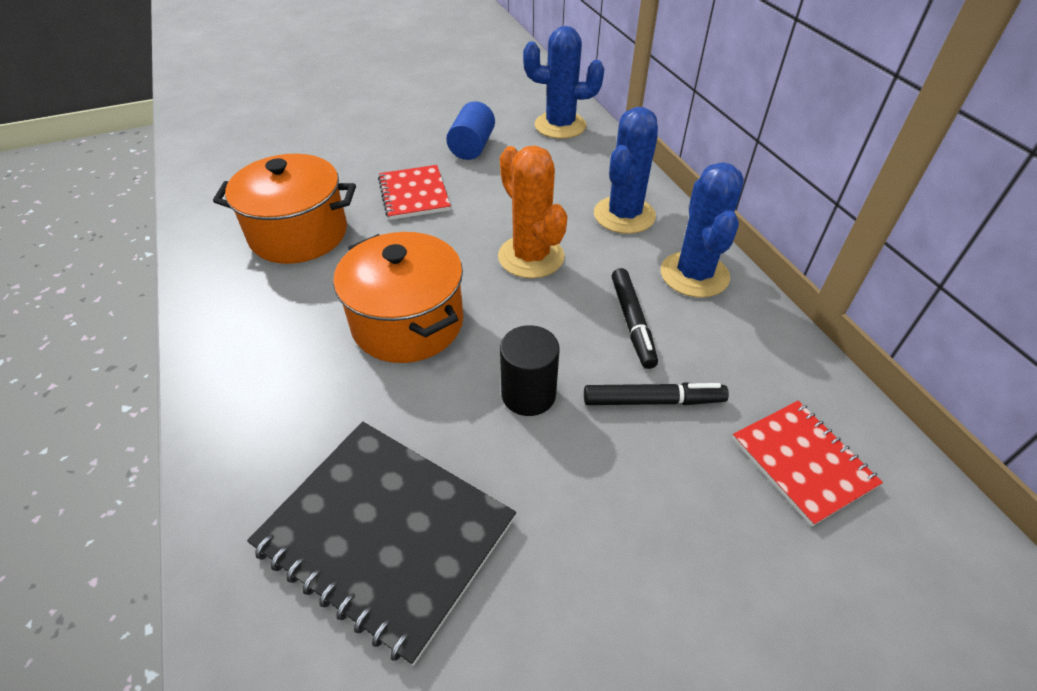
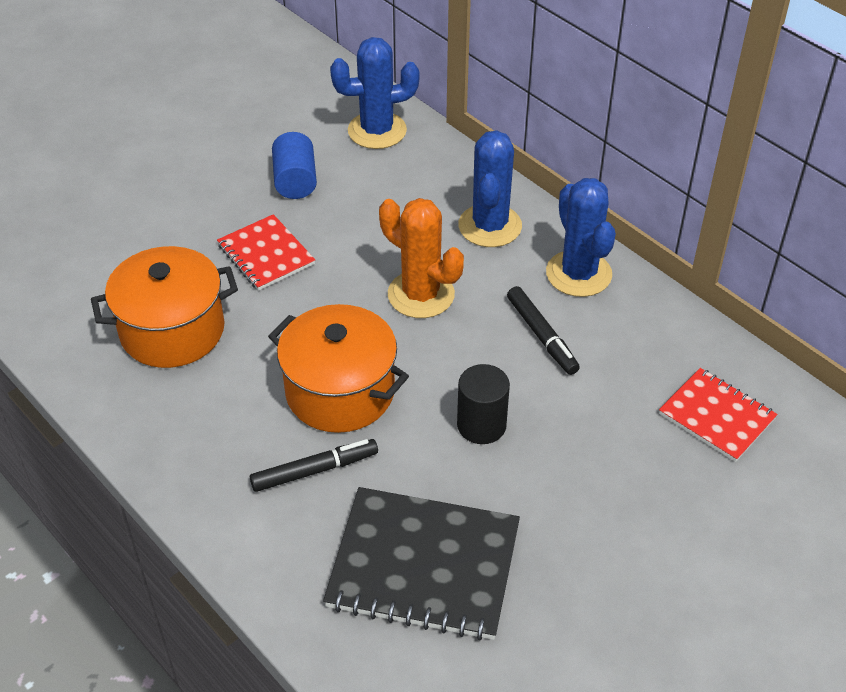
camera: 20 degrees left, 0 degrees up
(653, 401) = (586, 401): black marker -> black marker (315, 471)

